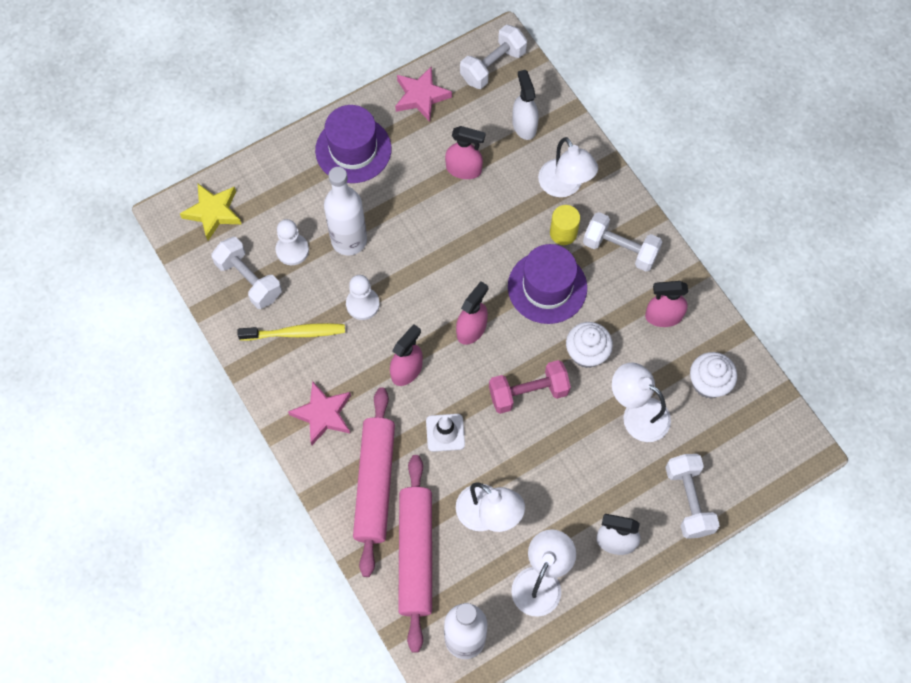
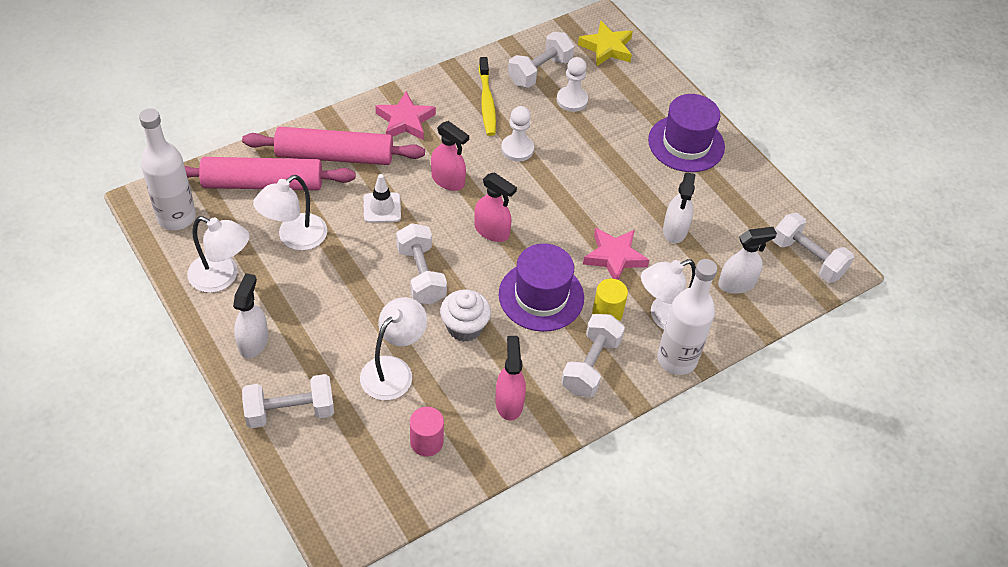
camera: 85 degrees right, 15 degrees down
(349, 240) = (585, 140): white bottle -> white bottle (677, 359)
(421, 96) = (757, 197): pink star -> pink star (614, 257)
(464, 169) = (675, 230): pink spray bottle -> white spray bottle
(528, 393) = (421, 275): pink dumbbell -> white dumbbell
(708, 383) = (426, 442): white cupcake -> pink cylinder

